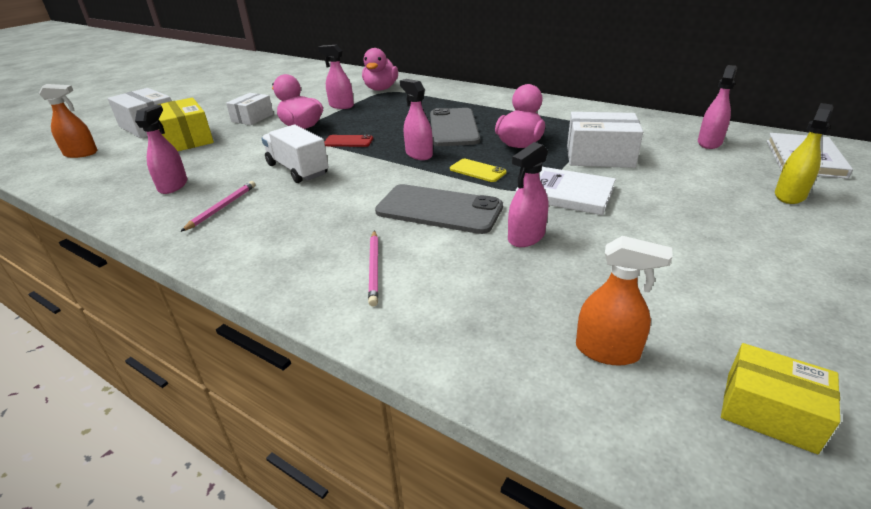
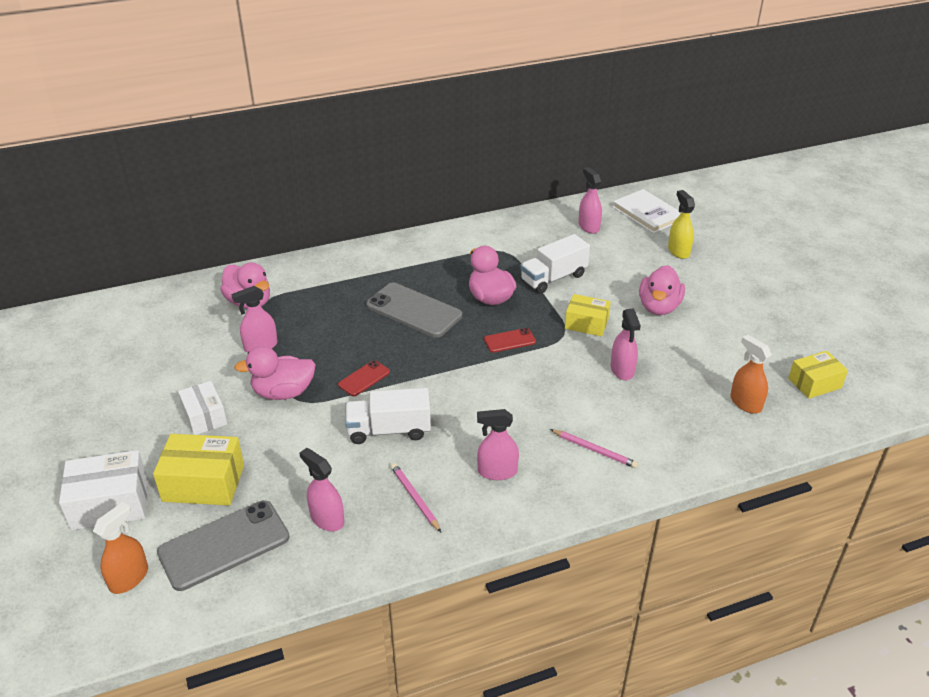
camera: 55 degrees left, 5 degrees up
(418, 154) = (444, 353): pink spray bottle -> pink spray bottle (497, 471)
(439, 209) = (548, 387): grey phone -> grey phone (224, 545)
(477, 171) = (509, 340): yellow phone -> red phone
(565, 193) = (586, 323): white book -> yellow box
(599, 156) = (553, 278): white box -> white truck
(607, 351) = (745, 403): orange spray bottle -> orange spray bottle turned 90 degrees counterclockwise
(669, 219) = (659, 307): none -> pink duck

